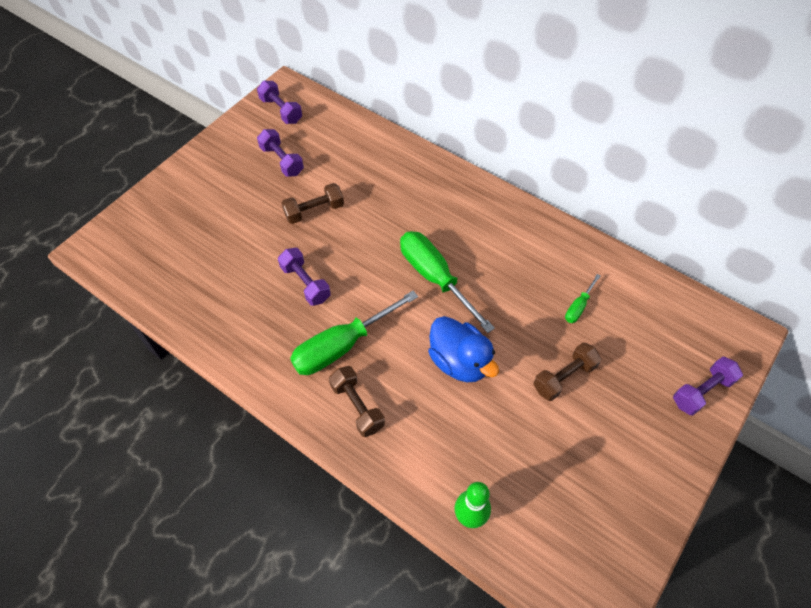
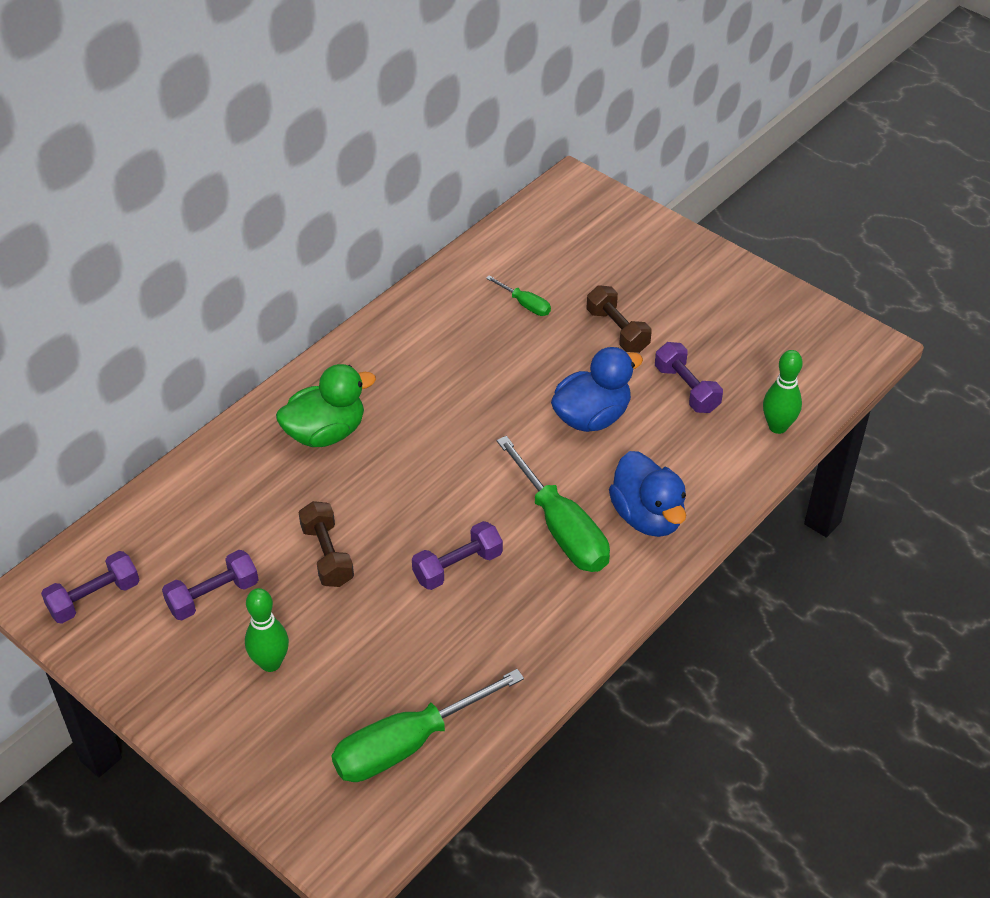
camera: 85 degrees left, 10 degrees down
(231, 194) = (270, 663): none -> green bowling pin
(357, 406) = (647, 516): brown dumbbell -> blue duck
(421, 197) = (326, 433): none -> green duck
(434, 277) = (465, 429): green screwdriver -> green screwdriver (406, 745)
(702, 391) = (639, 230): purple dumbbell -> purple dumbbell (686, 389)

